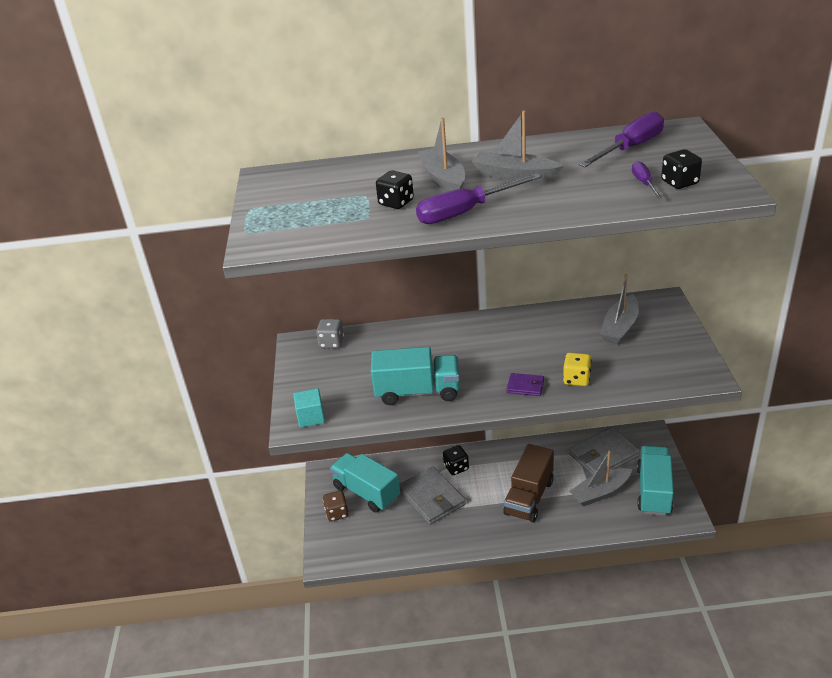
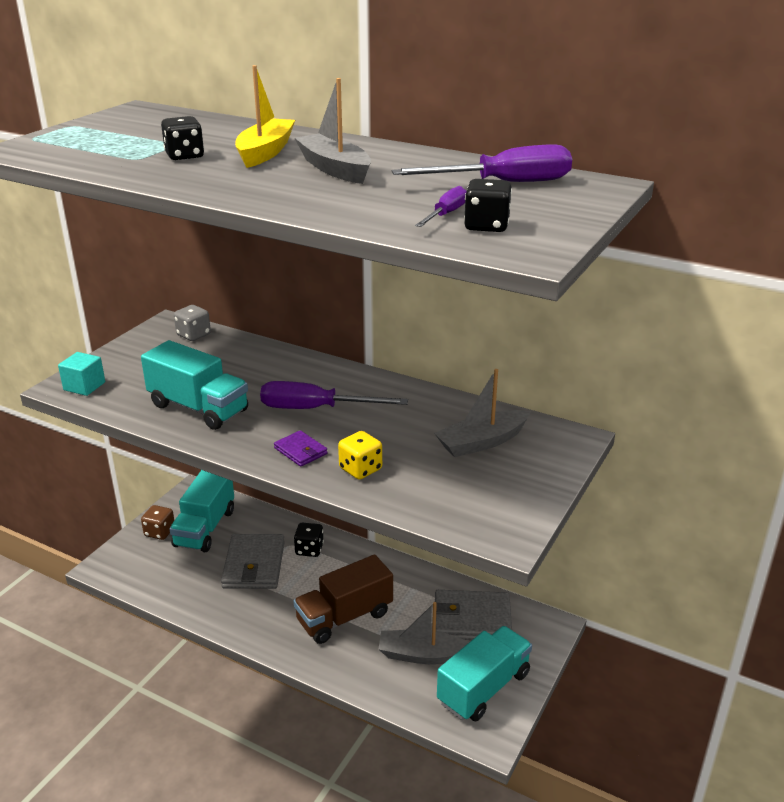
camera: 30 degrees right, 5 degrees down
(366, 492) = (205, 528): turquoise truck -> turquoise truck turned 150 degrees counterclockwise
(443, 179) = (265, 152): grey boat -> yellow boat
(465, 212) = (222, 181): purple screwdriver -> purple screwdriver (315, 409)

